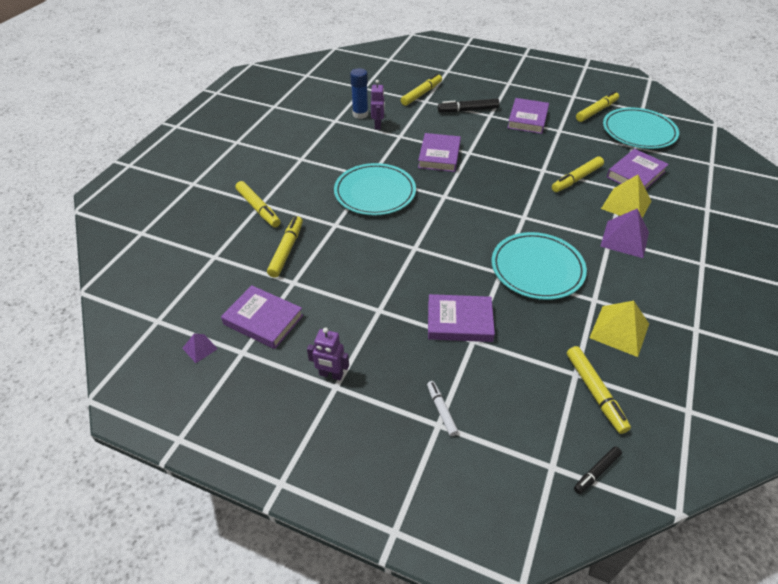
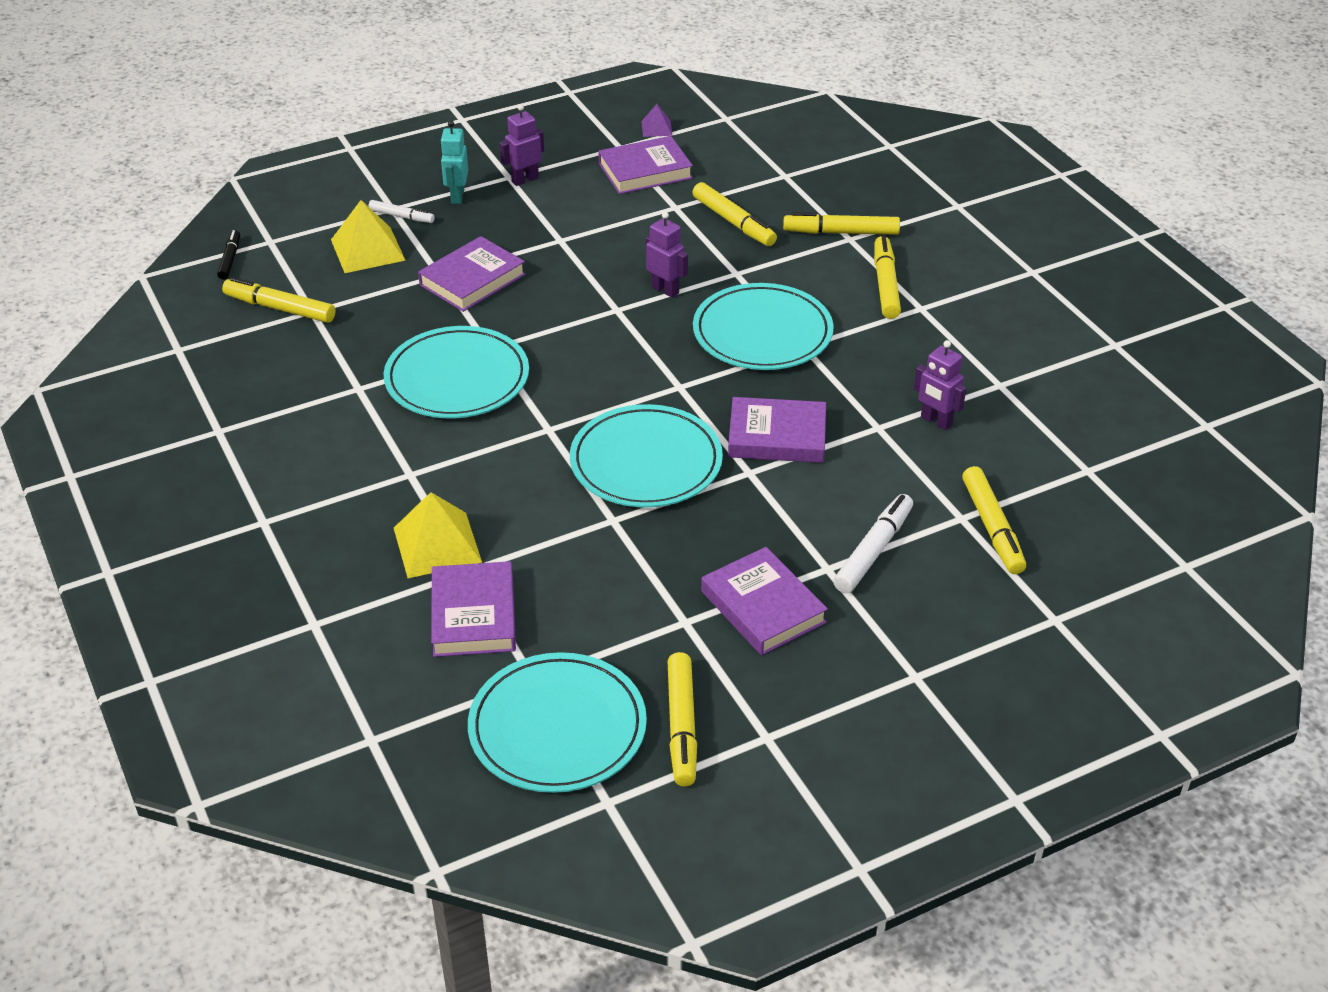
camera: 130 degrees right, 5 degrees down
(360, 114) = (992, 420): blue glue stick -> none
(378, 240) = (665, 290): none -> purple robot
(387, 397) = (457, 196): none -> turquoise robot
(439, 156) = (777, 436): purple book -> purple book turned 45 degrees counterclockwise
(468, 110) = (873, 550): black marker -> white marker
(502, 179) = (646, 462): none -> turquoise plate
(576, 179) = (549, 539): yellow marker -> yellow marker (885, 284)
(619, 330) = (303, 375): yellow pyramid -> yellow pyramid (368, 250)
(625, 239) = (391, 488): purple pyramid -> none

